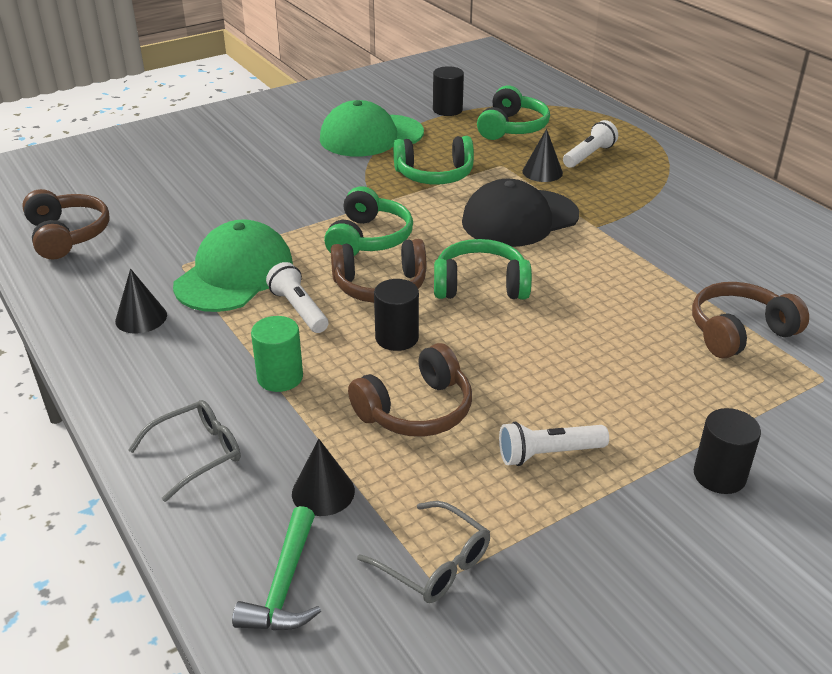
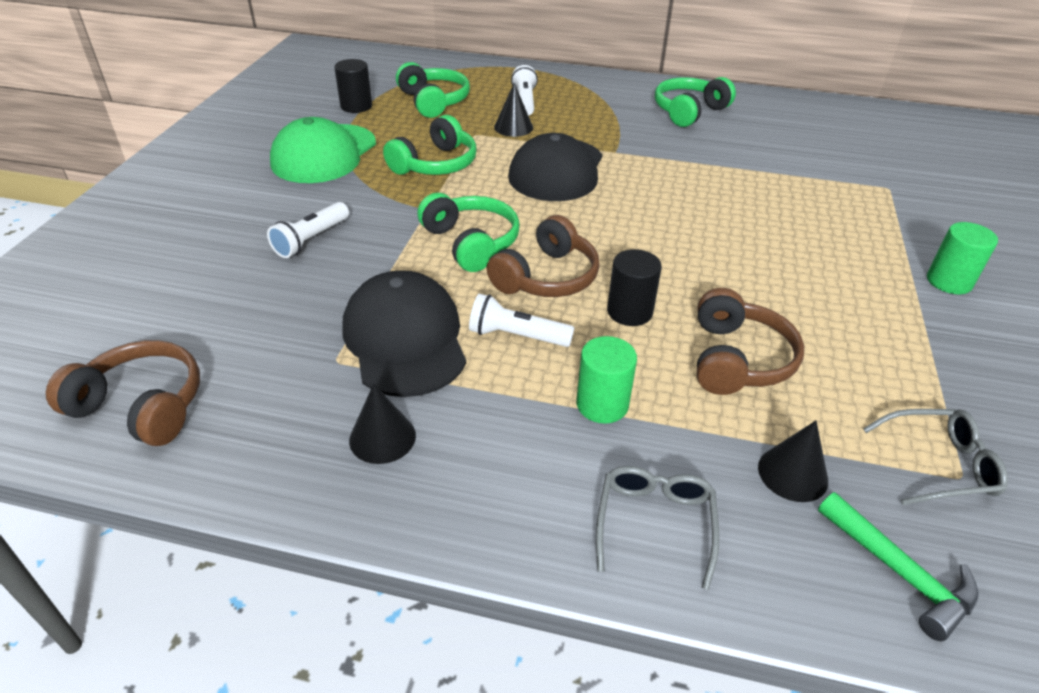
camera: 45 degrees left, 5 degrees up
(234, 274) = (405, 339): green cap -> black cap
(480, 285) = (616, 235): green headphones -> green headphones (689, 111)
(548, 454) = (858, 332): white flashlight -> white flashlight (311, 240)
(719, 475) = (949, 281): black cylinder -> green cylinder
(739, 332) = (807, 182): brown headphones -> none

